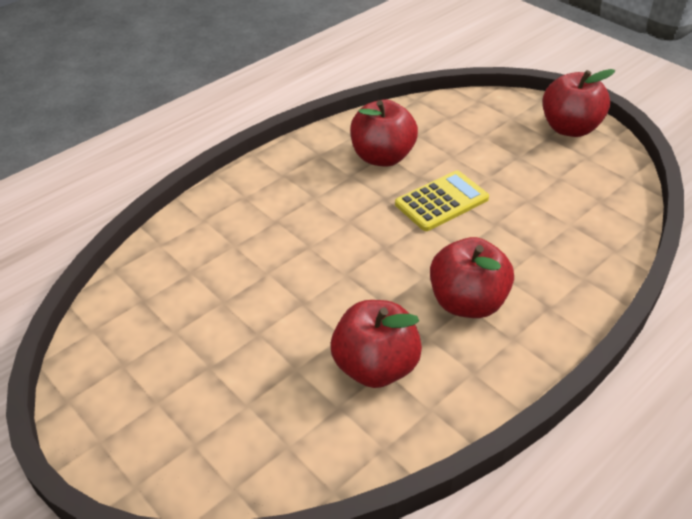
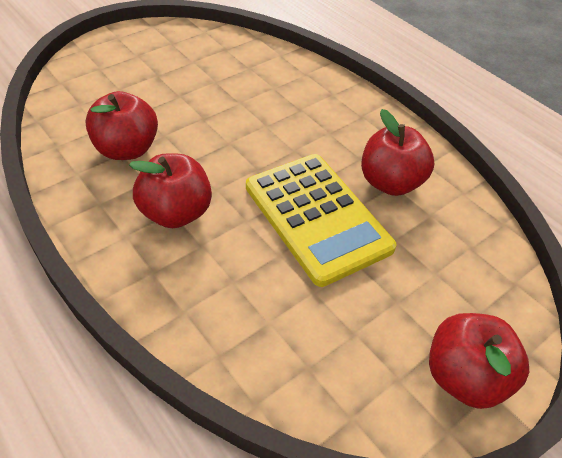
camera: 90 degrees right, 5 degrees up
(441, 201) = (317, 217): yellow calculator -> yellow calculator, size x1.71

